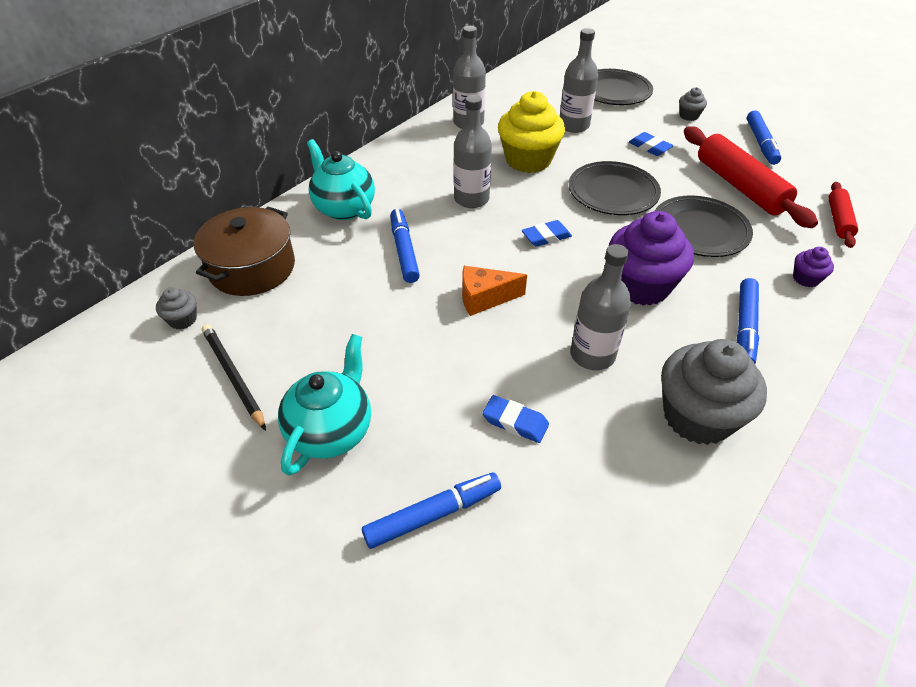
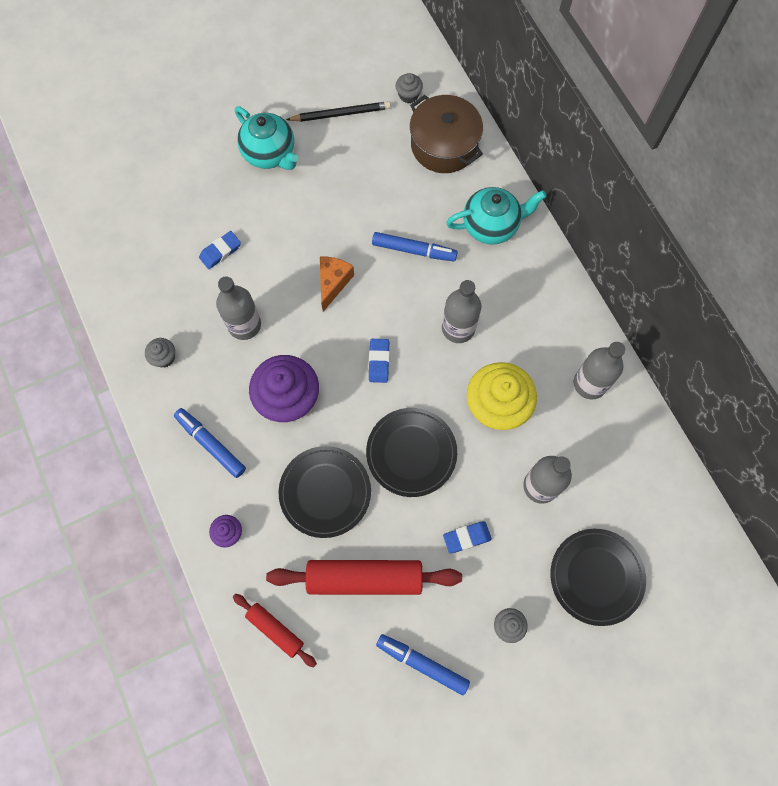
camera: 115 degrees right, 25 degrees up
(433, 514) = (188, 185): blue marker -> none
(697, 416) = (164, 357): grey cupcake -> grey cupcake, size x0.45

